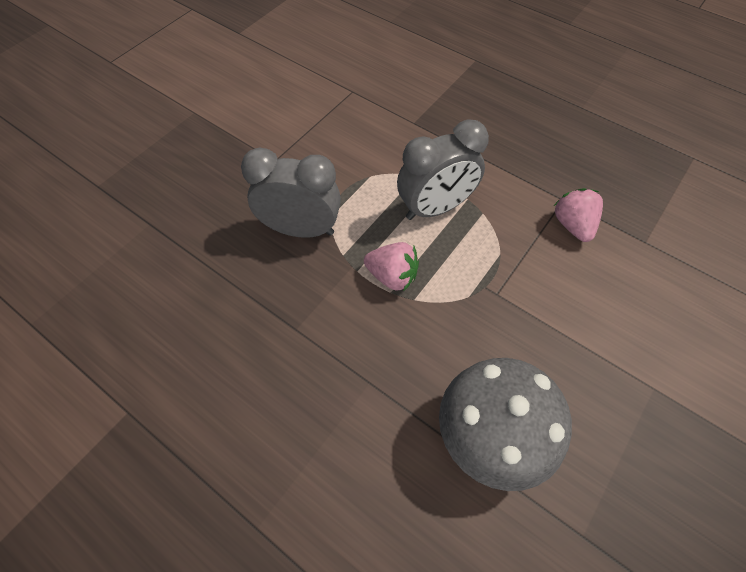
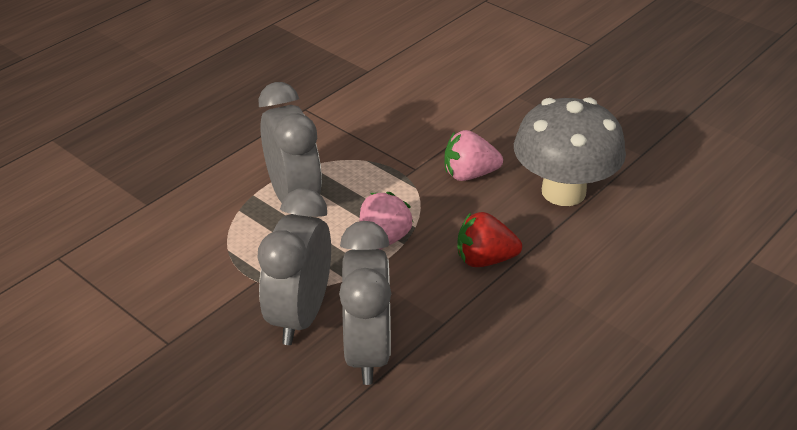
camera: 85 degrees left, 20 degrees down
(263, 277) = (367, 352): none -> grey clock
(375, 359) = (485, 259): none -> red strawberry
(572, 225) = (340, 108): pink strawberry -> pink strawberry (469, 174)

